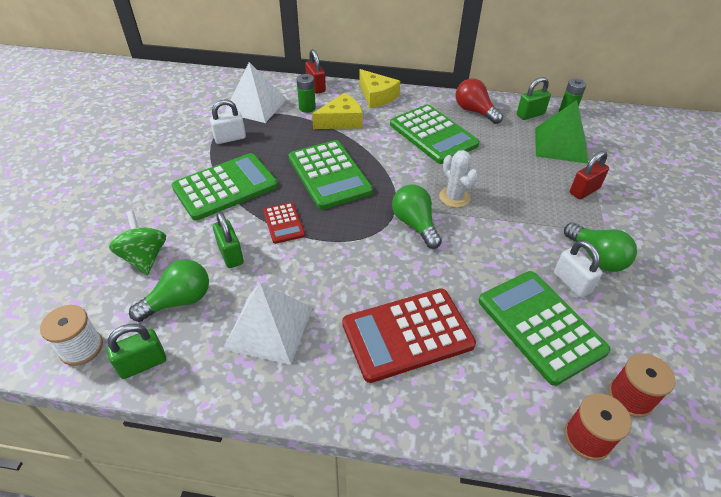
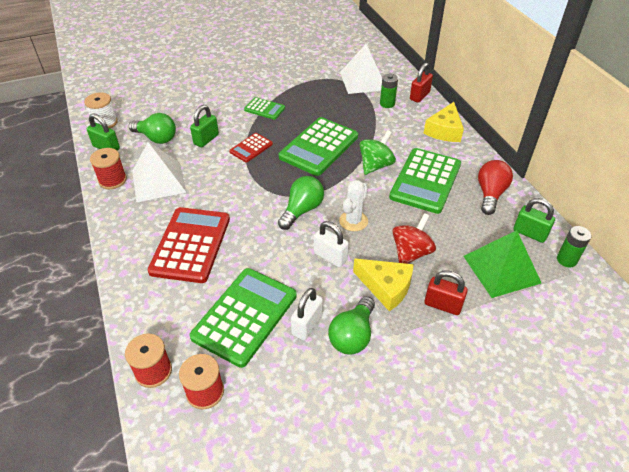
camera: 60 degrees right, 0 degrees up
(145, 257) = (180, 110): green spinning top -> green spinning top (375, 165)
(223, 378) = (112, 180): none -> red spool
(225, 187) = (264, 109): green calculator -> green calculator, size x0.51
(230, 138) = (315, 87): white padlock -> white padlock (330, 256)
(341, 121) = (389, 126): yellow cheese -> yellow cheese (386, 287)
(407, 334) = (191, 245): red calculator -> red calculator turned 60 degrees clockwise
(516, 181) = (411, 253): none -> red spinning top

